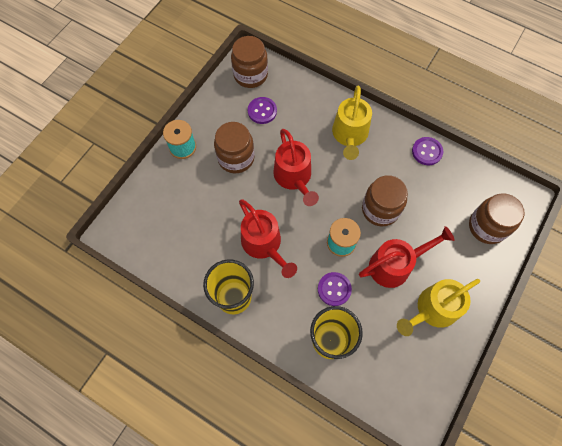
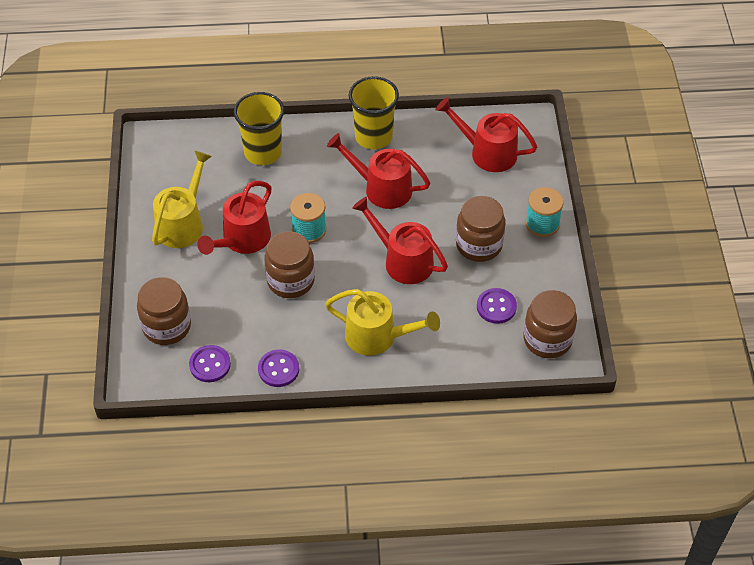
camera: 145 degrees right, 15 degrees down
(165, 226) = (487, 152): none -> red watering can
(334, 289) = (287, 190): purple button -> purple button (210, 365)
(349, 136) = (378, 337): yellow watering can -> yellow watering can turned 135 degrees clockwise

